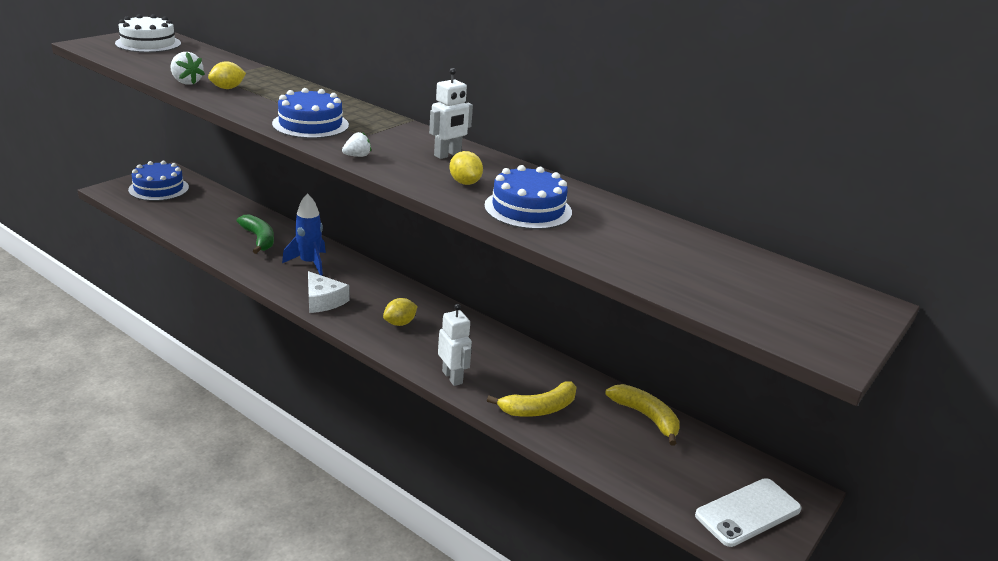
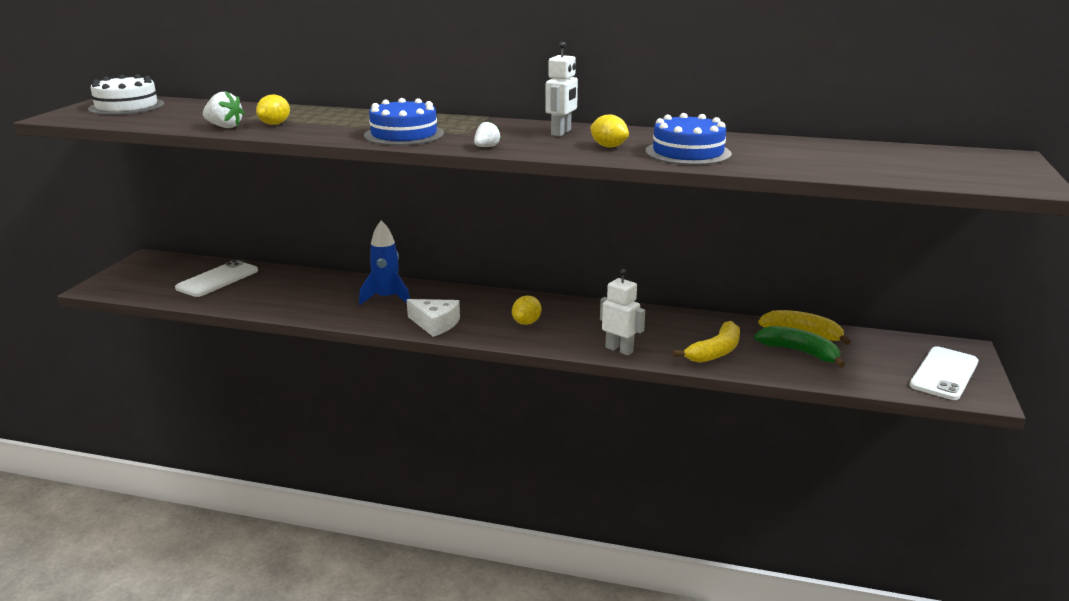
camera: 20 degrees left, 5 degrees down
(159, 188) = (153, 274): blue cake -> none
(199, 206) = (217, 279): none -> white phone
(259, 239) = (313, 291): green banana -> green banana (800, 352)

